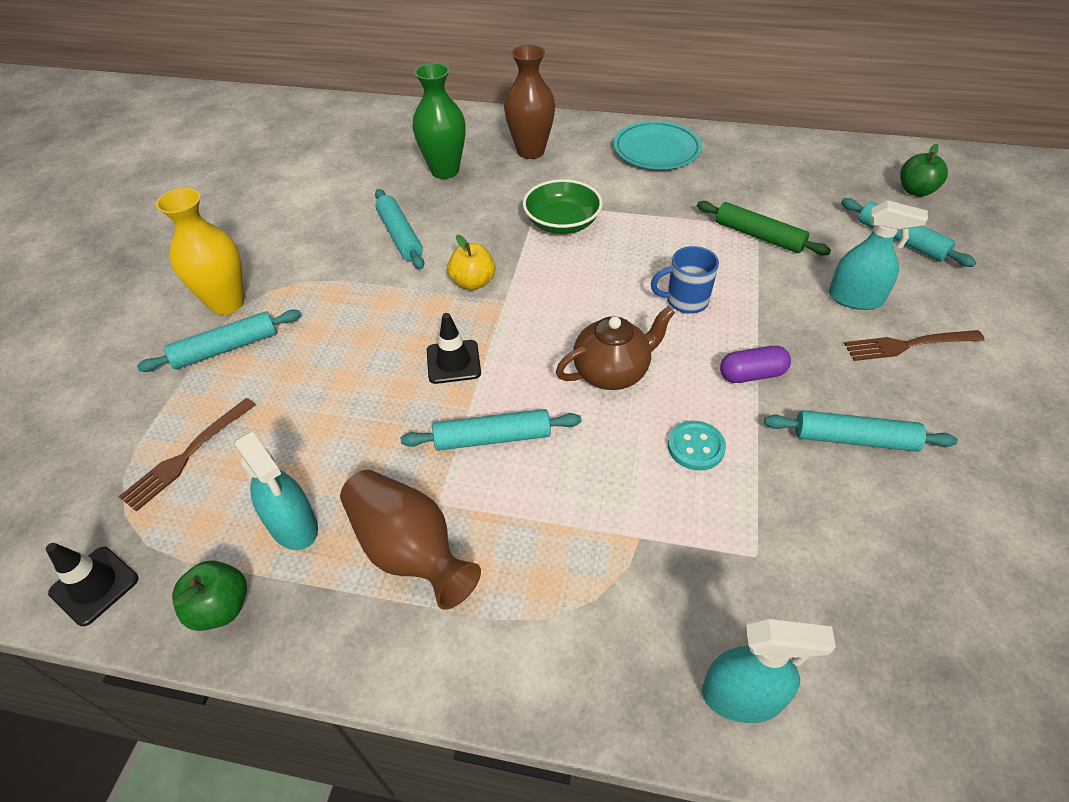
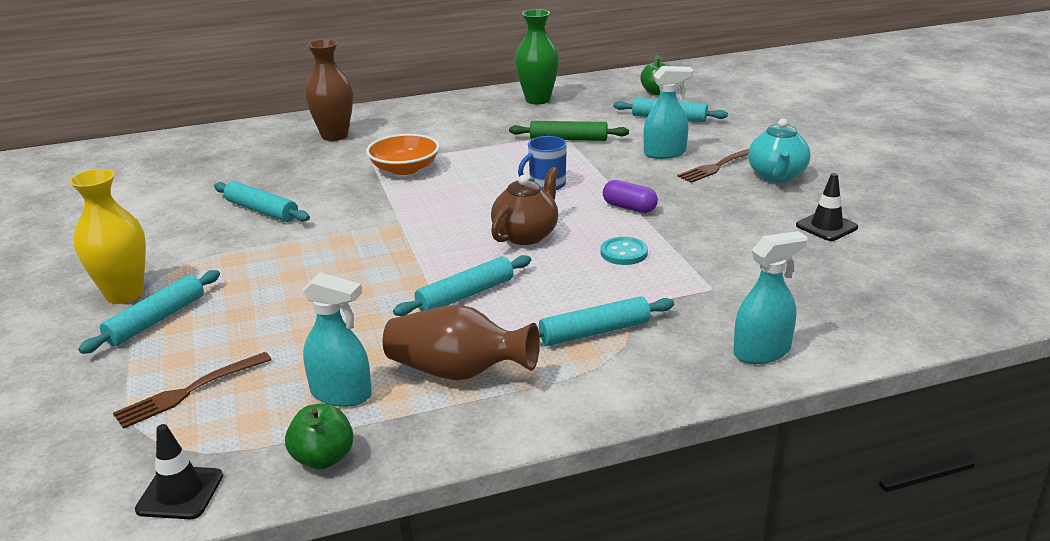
camera: 30 degrees left, 20 degrees down
(187, 455) = (189, 391): brown fork -> brown fork turned 45 degrees clockwise
(445, 171) = (264, 164): green vase -> green vase (537, 100)
(453, 362) = (389, 266): black traffic cone -> black traffic cone (826, 226)
(473, 282) = (360, 220): yellow apple -> none
(562, 223) = (404, 169): green bowl -> orange bowl
(656, 150) = (444, 112): turquoise plate -> none
(752, 374) = (629, 208): purple capsule -> purple capsule turned 75 degrees clockwise
(854, 439) = (724, 218): turquoise rolling pin -> turquoise rolling pin (594, 332)
(973, 392) = (777, 176): none -> turquoise teapot

